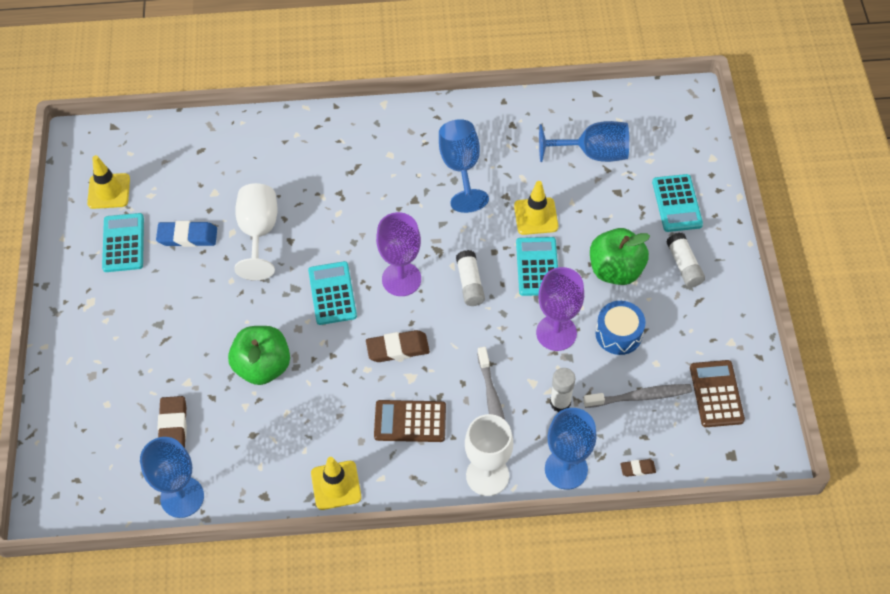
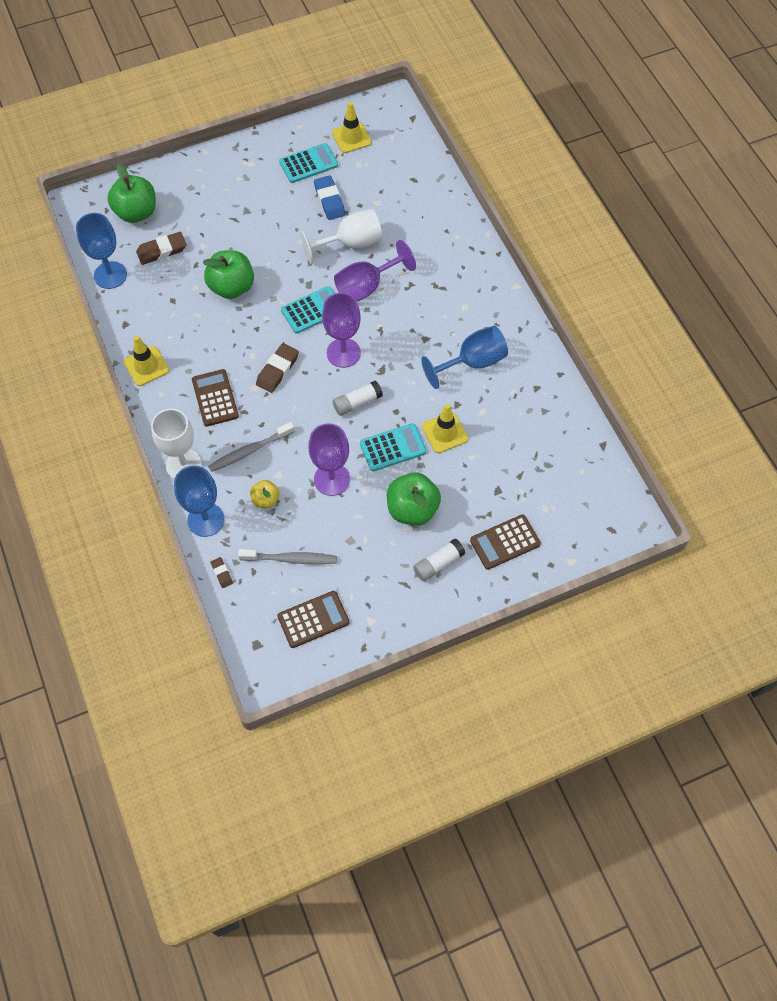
camera: 70 degrees right, 5 degrees up
(99, 445) = (136, 212): none -> green apple
(324, 234) = (366, 287): none -> purple goblet
(397, 349) = (277, 370): brown eraser -> brown eraser turned 60 degrees clockwise
(560, 402) = (265, 499): white glue stick -> yellow apple
(593, 153) = (532, 460): blue goblet -> none
(618, 334) = (347, 527): blue drum -> none
(640, 396) = (291, 559): grey toothbrush -> grey toothbrush turned 60 degrees counterclockwise
(676, 203) = (505, 542): turquoise calculator -> brown calculator

